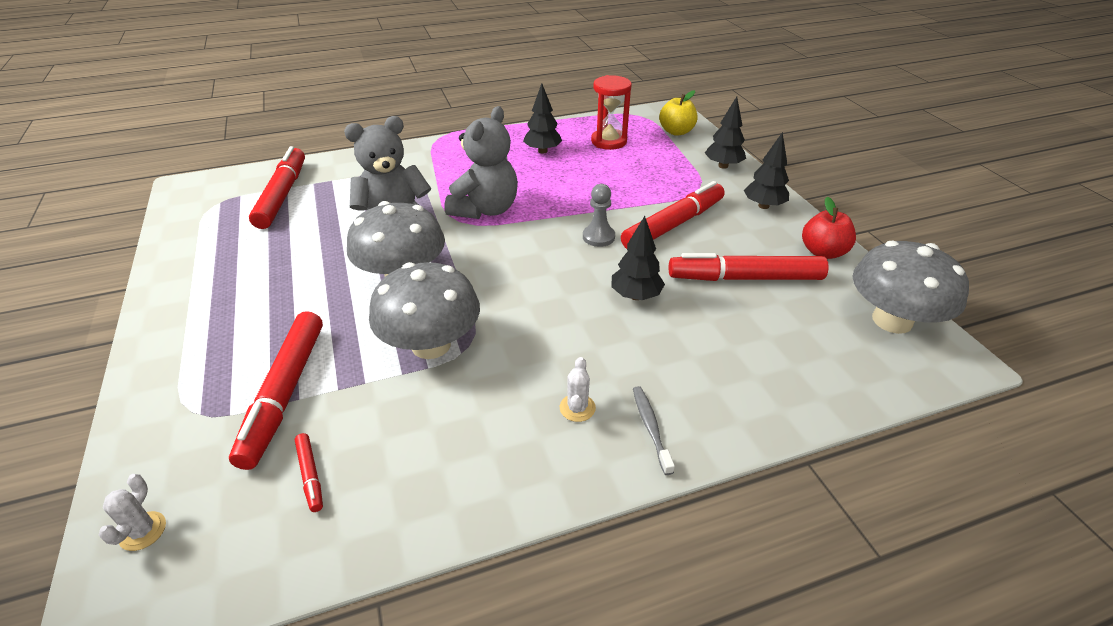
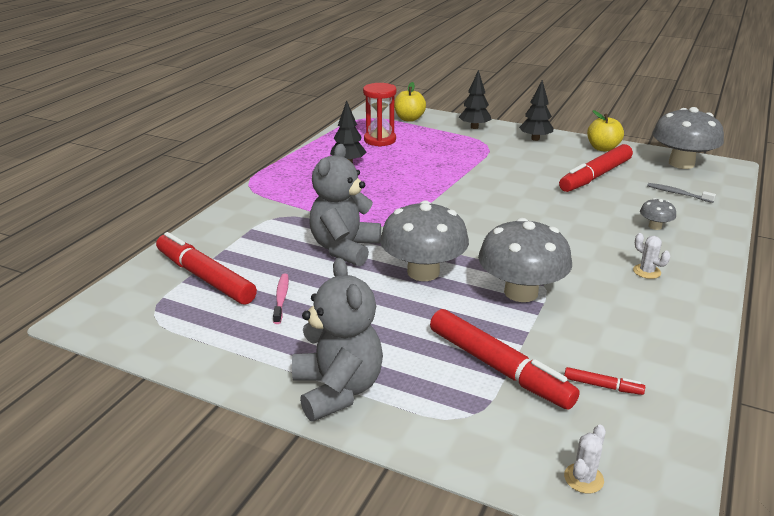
camera: 45 degrees left, 10 degrees down
(143, 531) = (583, 478): white cactus -> white cactus turned 75 degrees clockwise
(286, 238) = (281, 298): none -> pink toothbrush
(485, 209) = (388, 211): grey teddy bear -> grey teddy bear (338, 390)
(598, 237) = (488, 193): grey pawn -> none
(635, 296) = (566, 210): black tree -> none
(651, 428) = (689, 259): grey toothbrush -> grey toothbrush (678, 194)
(673, 225) = (512, 168): red marker -> none
(692, 369) = (655, 226): none -> grey mushroom
(823, 252) = (602, 148): red apple -> yellow apple

